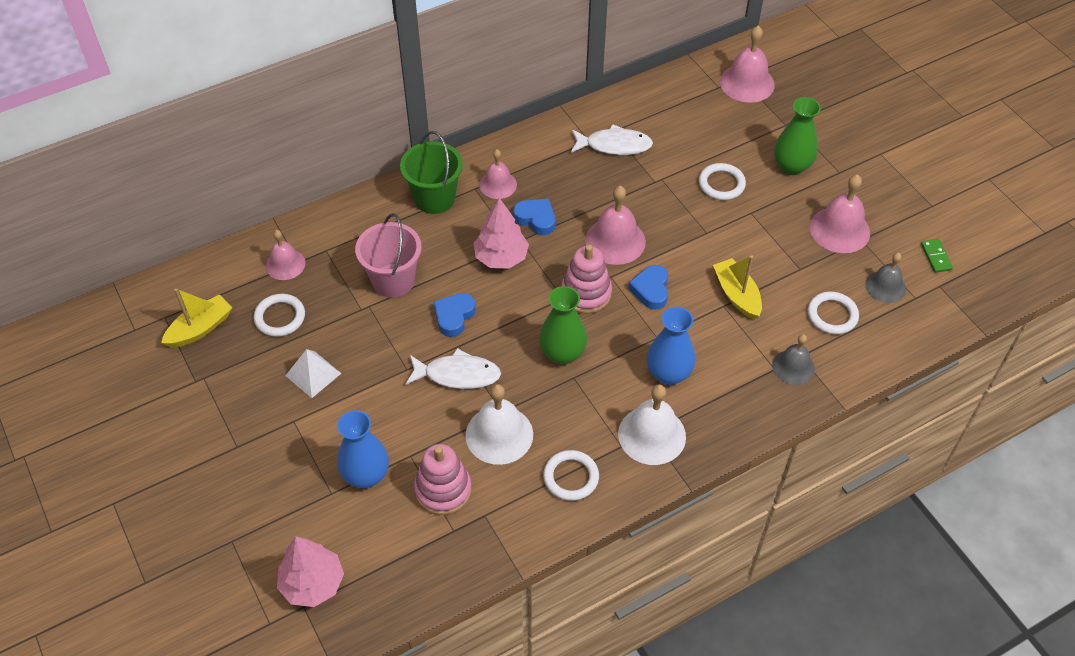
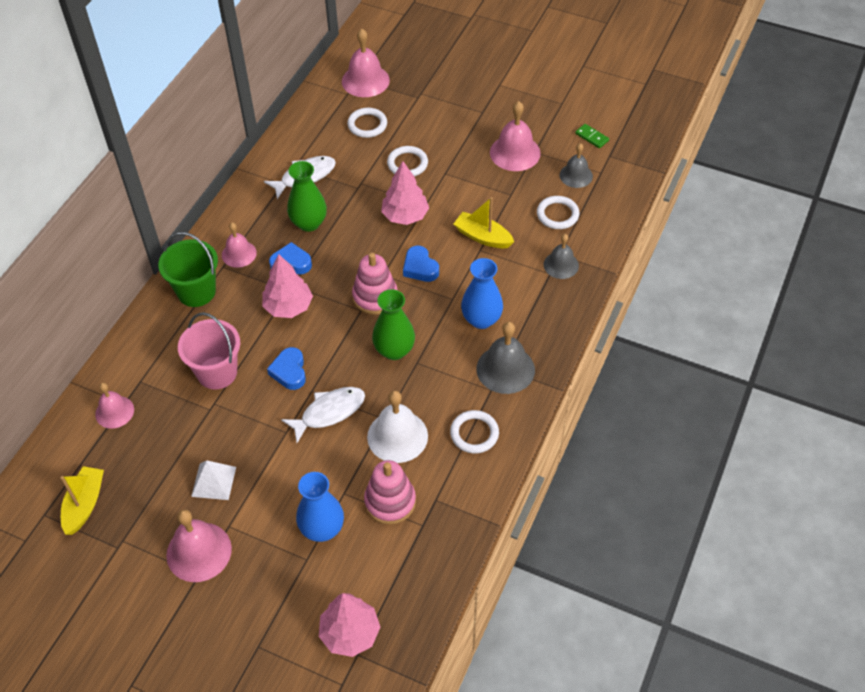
camera: 35 degrees left, 0 degrees up
(280, 317) = (147, 455): white ring -> white ring (367, 125)
(615, 241) = (364, 246): pink bell -> pink bell (199, 551)
(652, 435) = (505, 369): white bell -> grey bell
(677, 233) = (405, 216): none -> pink tree
(791, 166) = (446, 125): green vase -> green vase (309, 223)

